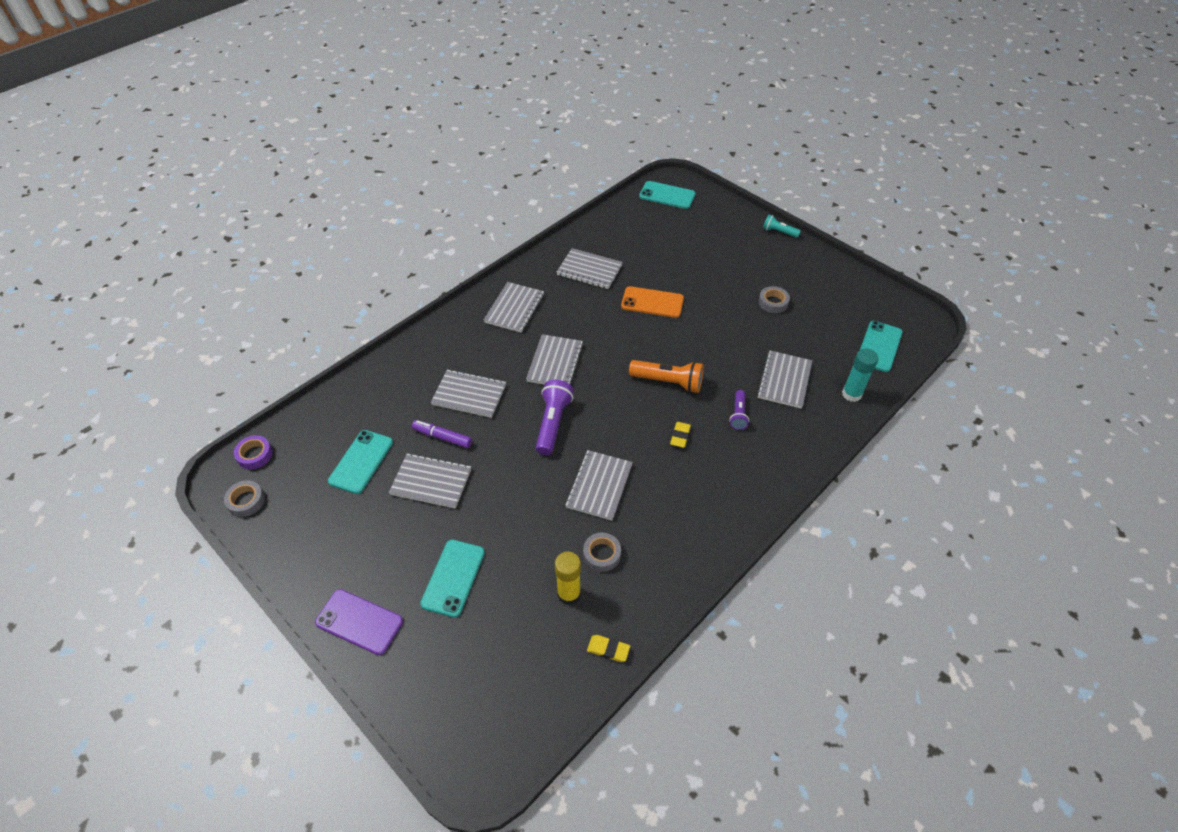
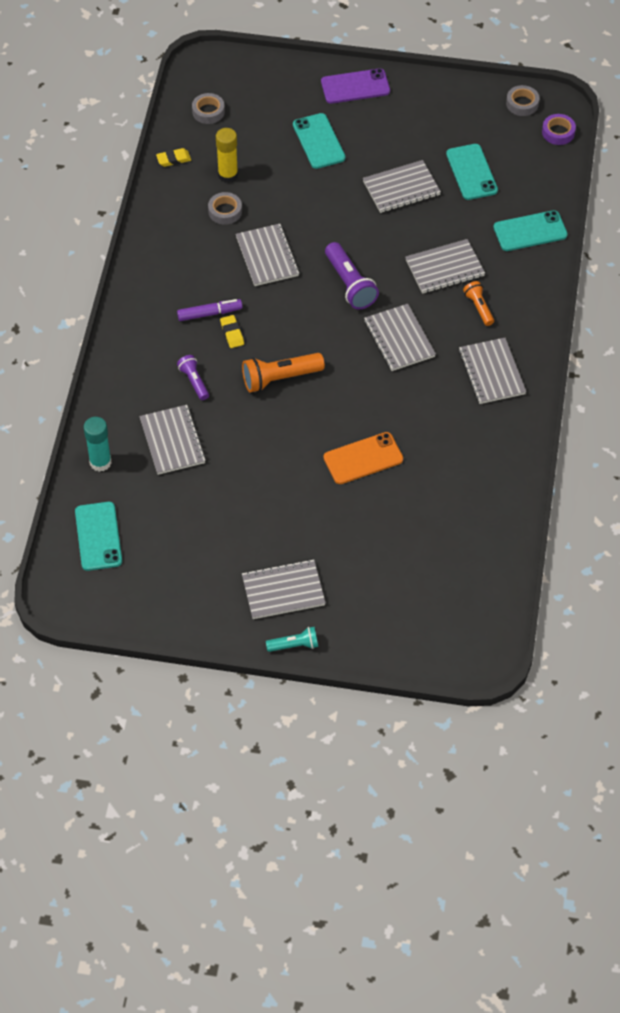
camera: 145 degrees right, 5 degrees up
(442, 437) = (429, 223): purple marker -> purple marker (209, 313)
(476, 353) = (479, 307): none -> orange flashlight
(589, 270) = (461, 461): grey notebook -> grey notebook (283, 591)
(667, 195) = (468, 628): turquoise phone -> turquoise phone (530, 231)
(773, 302) = (238, 531): grey tape -> grey tape (208, 111)

